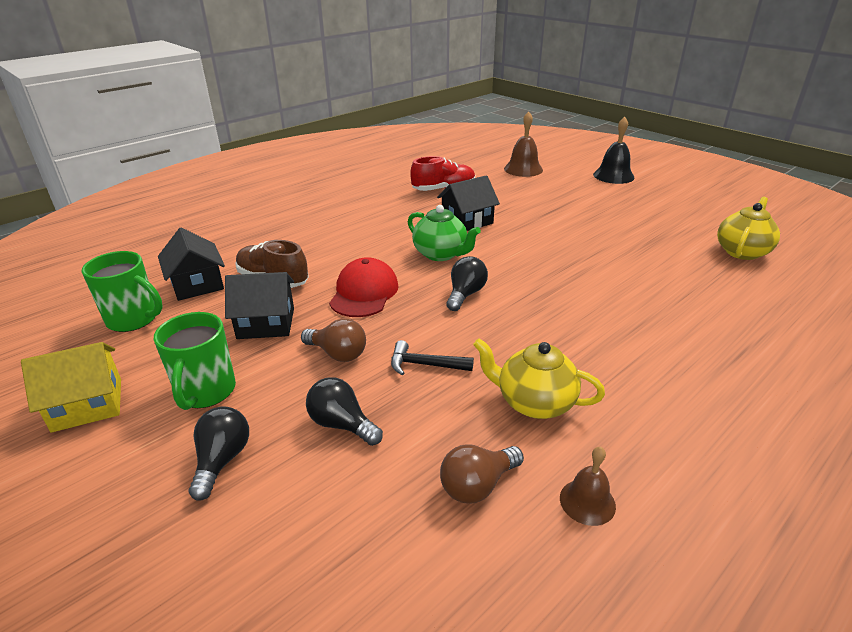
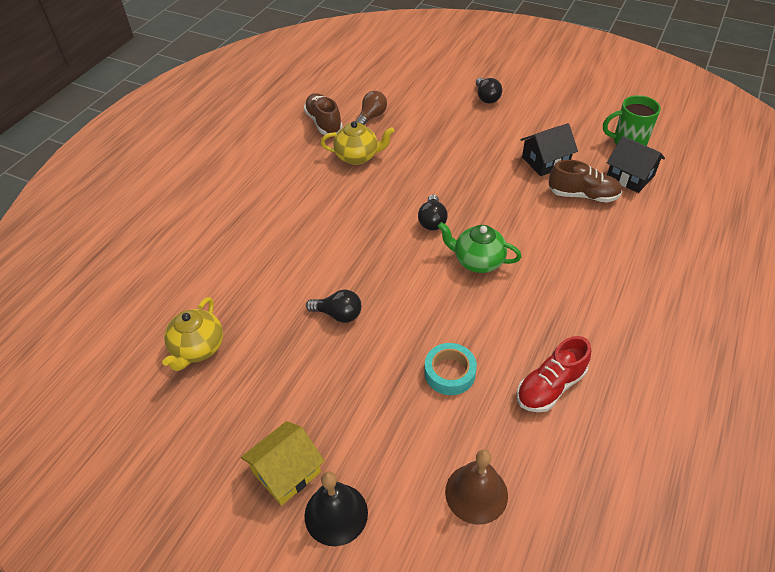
camera: 160 degrees right, 15 degrees up
(87, 404) = (577, 99): yellow house -> yellow house (286, 472)
(205, 392) = (529, 118): green mug -> none
(338, 354) = (482, 154): brown light bulb -> none
(342, 424) = (447, 123): black light bulb -> black light bulb (338, 314)
(364, 293) = (506, 202): red cap -> none
(424, 365) = (427, 161): black hammer -> none
(467, 221) = (483, 322): black house -> none
(512, 205) = (449, 373): none -> turquoise tape
(587, 502) = (324, 123): brown bell -> brown shoe

